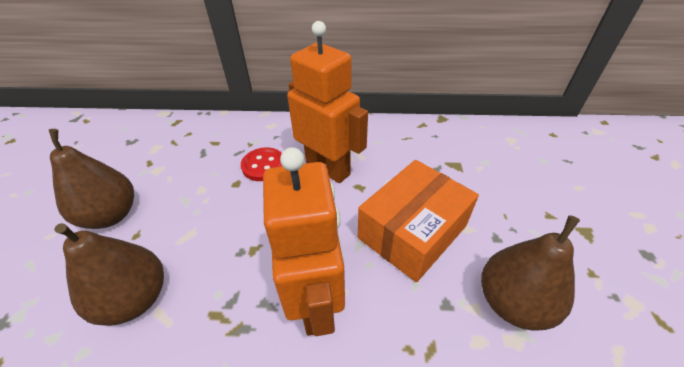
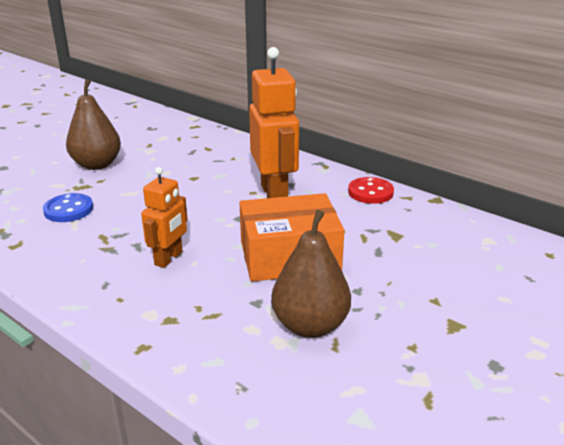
camera: 35 degrees right, 15 degrees down
(135, 299) = (68, 210): brown pear -> blue button
(263, 165) = (226, 175): red button -> red button (370, 192)
(316, 301) = (169, 258): orange robot -> orange robot, size x0.58

